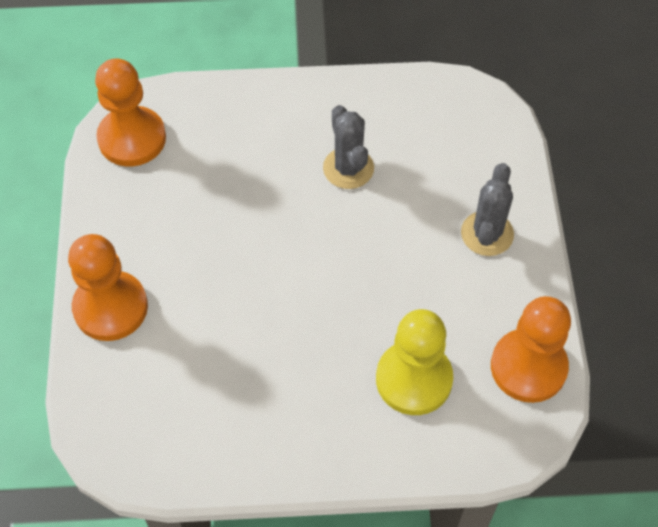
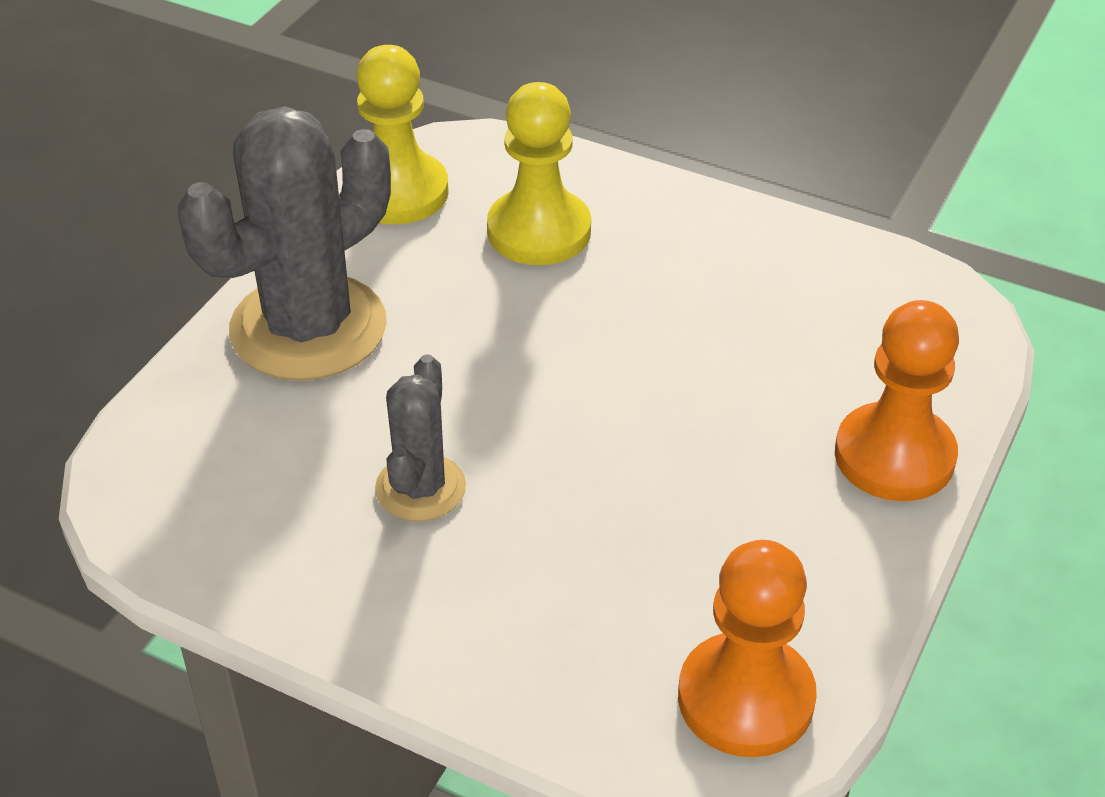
camera: 150 degrees left, 15 degrees down
(487, 234) = (308, 328): grey cactus -> grey cactus, size x1.90
(528, 367) = (398, 192): orange pawn -> yellow pawn

